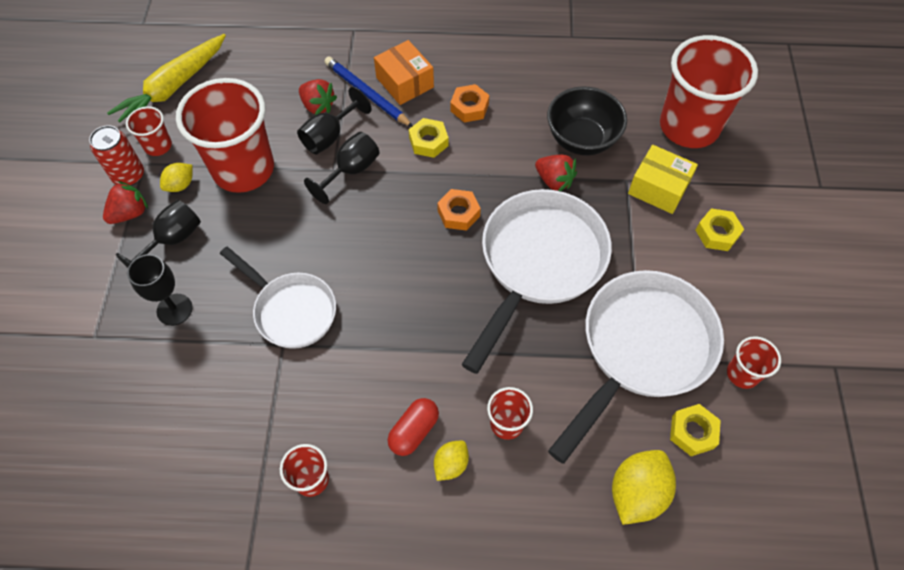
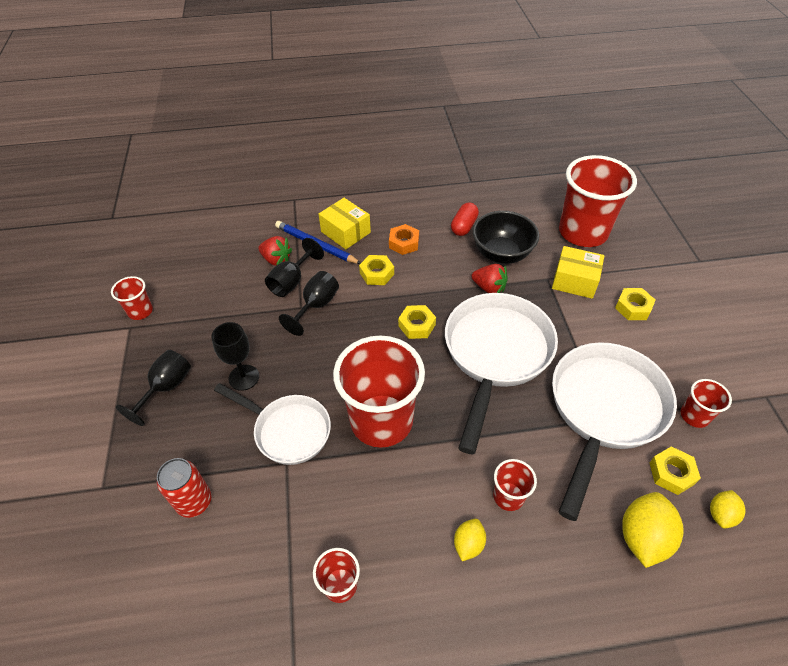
camera: 10 degrees left, 10 degrees down
(129, 175) = (117, 340): red can -> red can (194, 501)
(130, 213) = (122, 371): red strawberry -> none
(174, 87) = (147, 263): yellow carrot -> none
(174, 309) = (178, 449): black goblet -> black goblet (244, 377)
(180, 185) = (166, 340): yellow lemon -> yellow lemon (721, 514)
(243, 169) = (221, 319): red cup -> red cup (381, 421)
(404, 82) = (345, 232): orange box -> yellow box
(414, 431) = (426, 519): red capsule -> red capsule (464, 226)
(458, 213) = (416, 325): orange nut -> yellow nut

